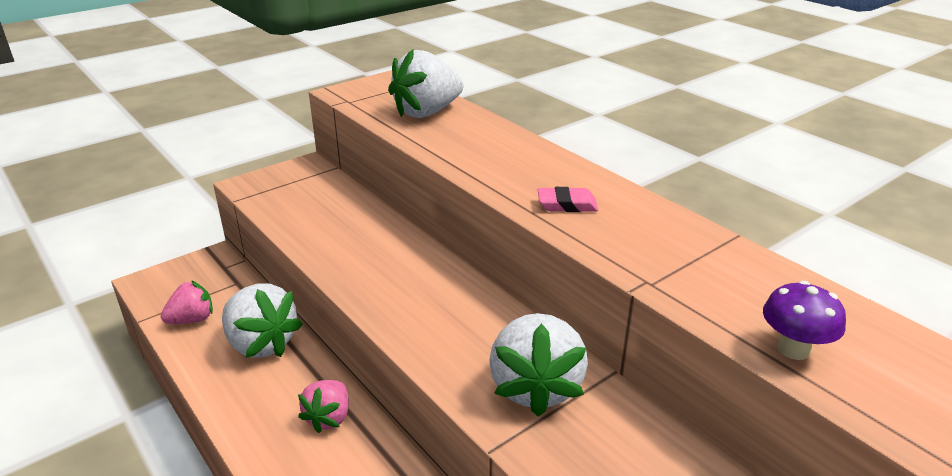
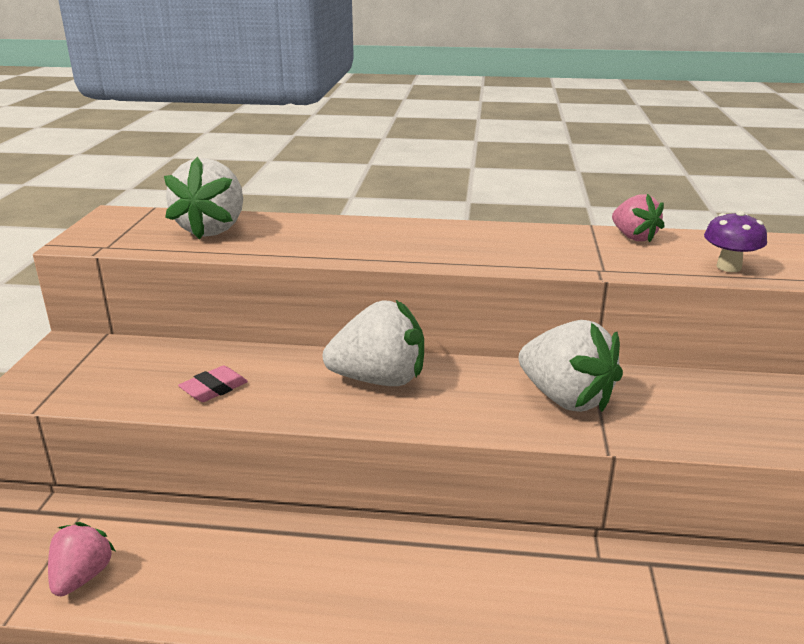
camera: 45 degrees left, 5 degrees down
(261, 344) = (207, 546): white strawberry -> white strawberry (379, 379)
(329, 418) = (374, 556): pink strawberry -> pink strawberry (633, 237)
(567, 205) = (463, 248): pink eraser -> pink eraser (214, 389)

